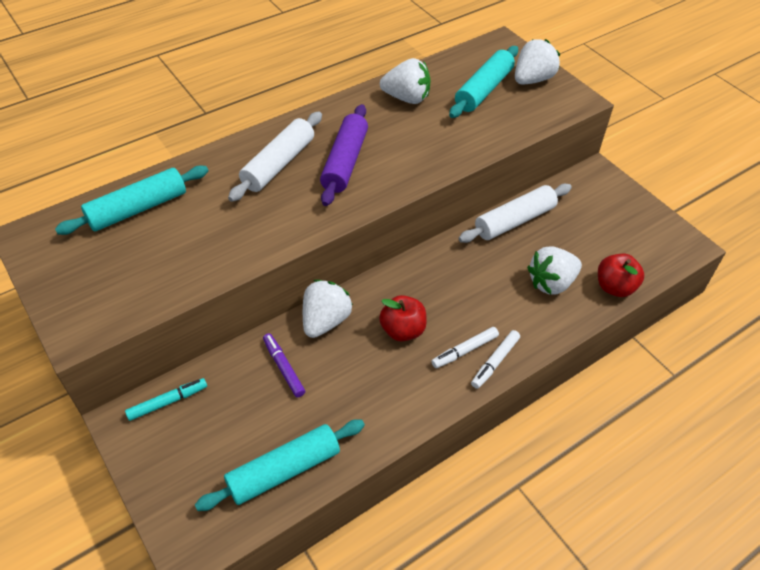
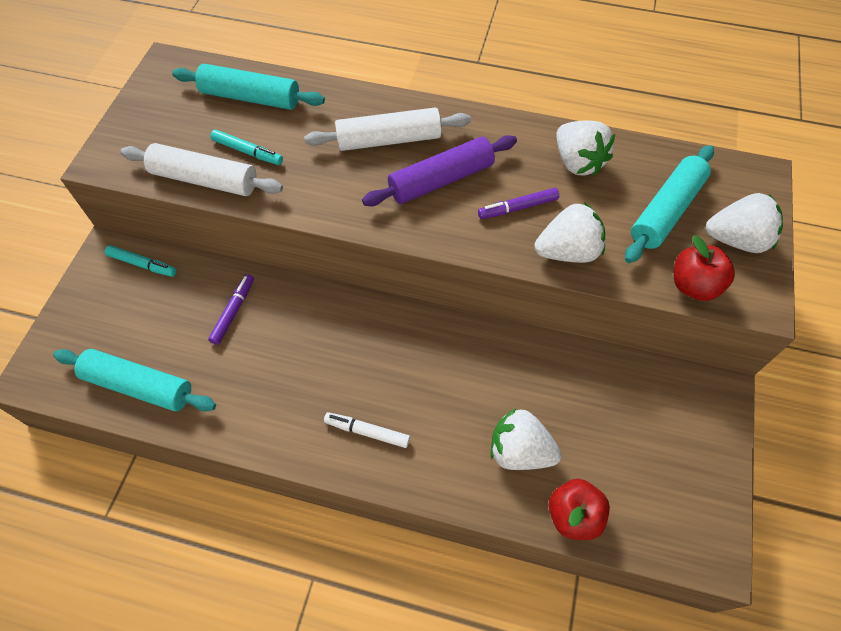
camera: 50 degrees right, 10 degrees up
(190, 241) = (247, 152): none -> turquoise marker
(325, 321) = (305, 304): white strawberry -> white strawberry (567, 251)
(402, 330) = (346, 366): red apple -> red apple (693, 285)
(409, 144) = (518, 208): none -> purple marker
(483, 90) = (666, 211): turquoise rolling pin -> turquoise rolling pin turned 45 degrees counterclockwise
(495, 362) = (376, 466): white marker -> none
(514, 221) = (567, 364): white rolling pin -> white rolling pin (205, 179)

